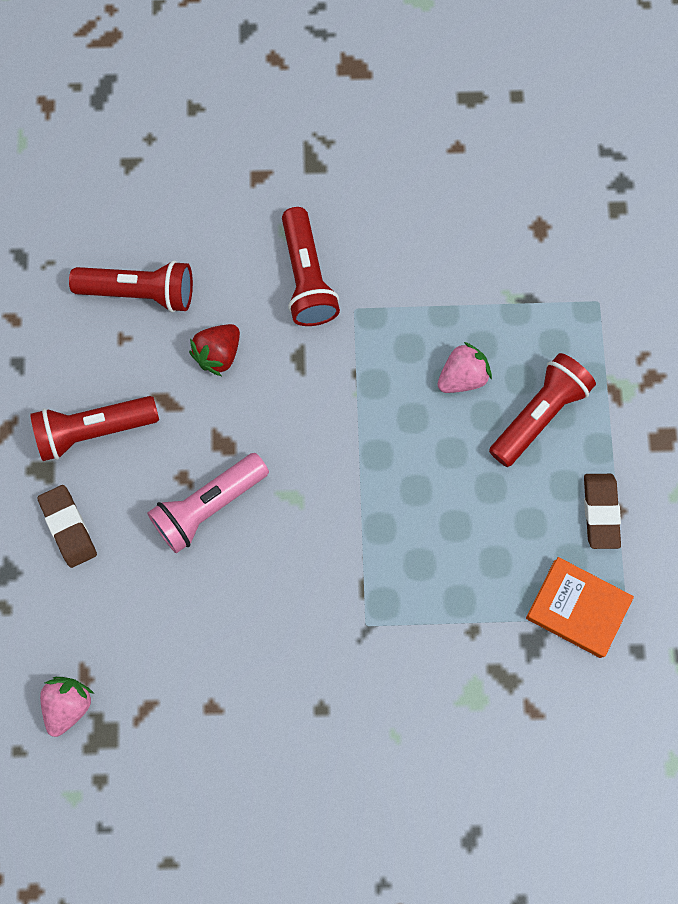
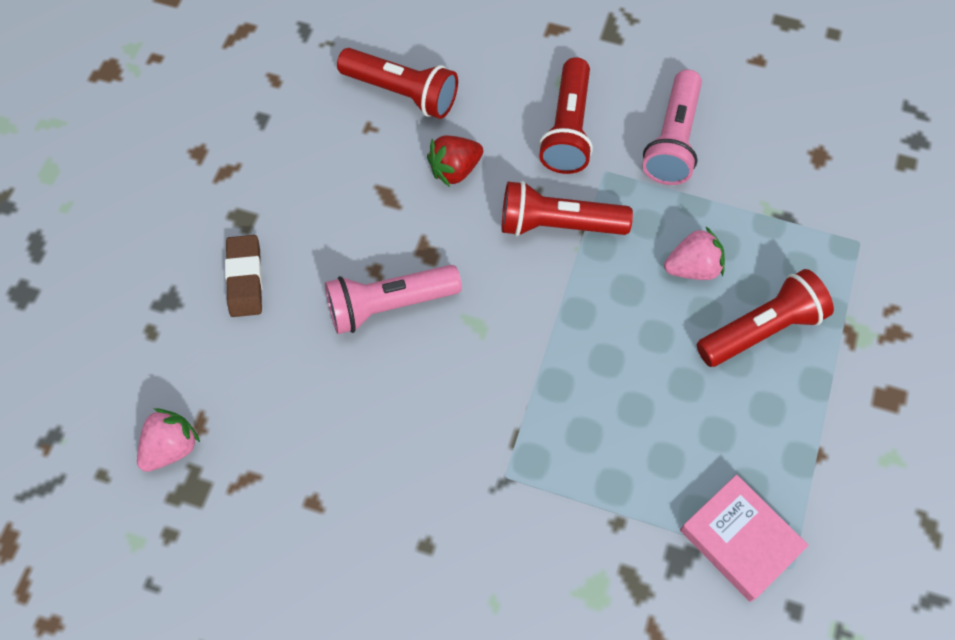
camera: 20 degrees right, 10 degrees down
(93, 430) = (307, 199): red flashlight -> red flashlight (557, 224)
(405, 257) = (673, 140): none -> pink flashlight
(577, 608) = (740, 540): orange book -> pink book
(600, 512) = (797, 448): brown eraser -> none

